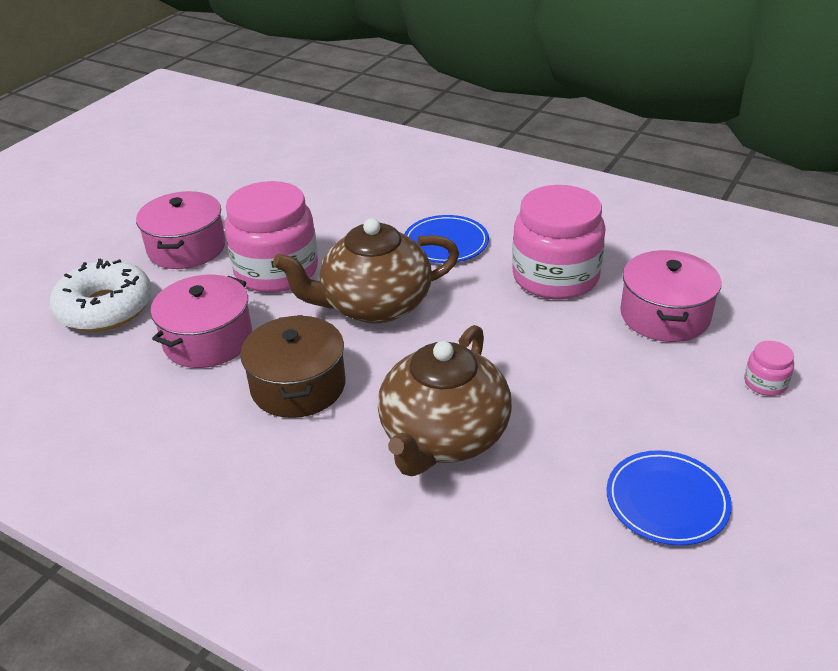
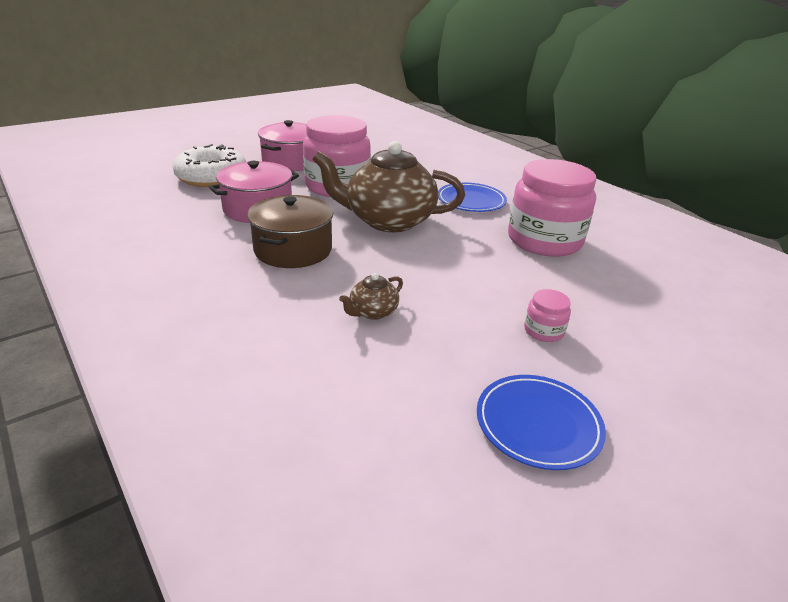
camera: 20 degrees right, 5 degrees down
(443, 437) = (372, 312): brown teapot -> brown teapot, size x0.42
(665, 315) = (626, 289): pink pot -> none
(765, 383) = (699, 365): pink jar -> pink jar (543, 331)

